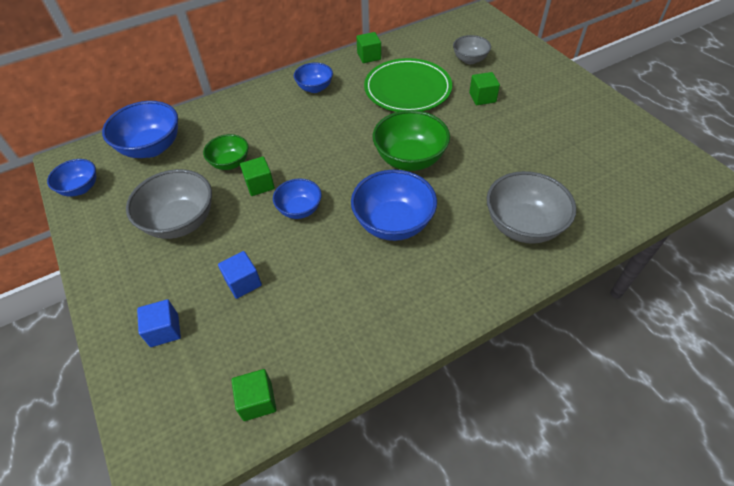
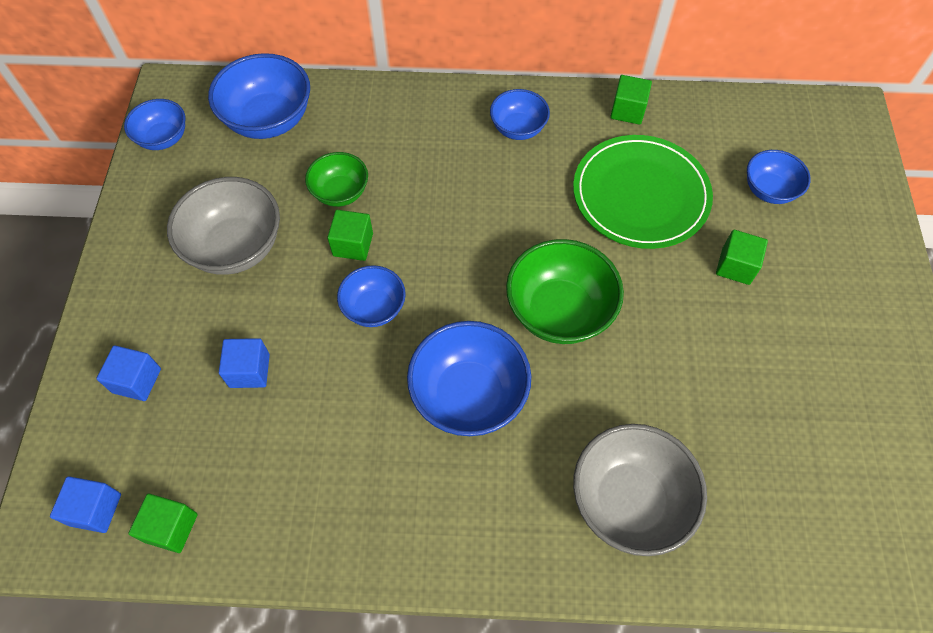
camera: 30 degrees right, 10 degrees up
(191, 424) = (95, 509): none -> blue cube
(469, 60) = (769, 190): grey bowl -> blue bowl

